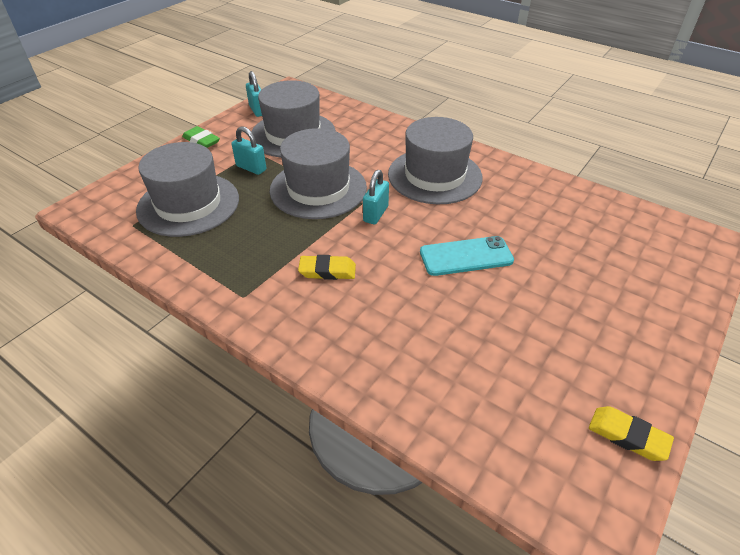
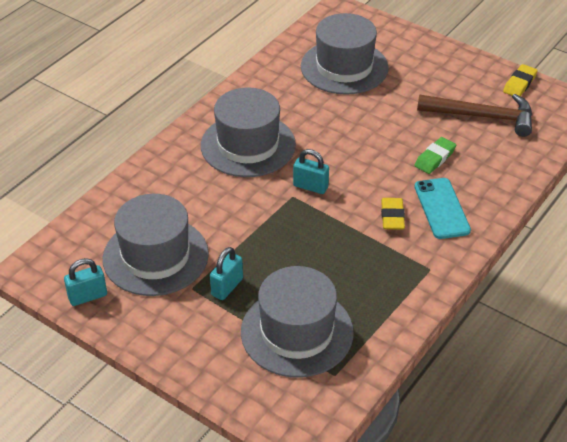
camera: 90 degrees left, 0 degrees up
(201, 141) = (161, 344): green eraser -> green eraser (435, 158)
(318, 189) = (269, 228): grey hat -> grey hat (344, 67)
(466, 256) = (366, 134): turquoise phone -> turquoise phone (441, 208)
(527, 374) = (482, 116): none -> brown hammer

